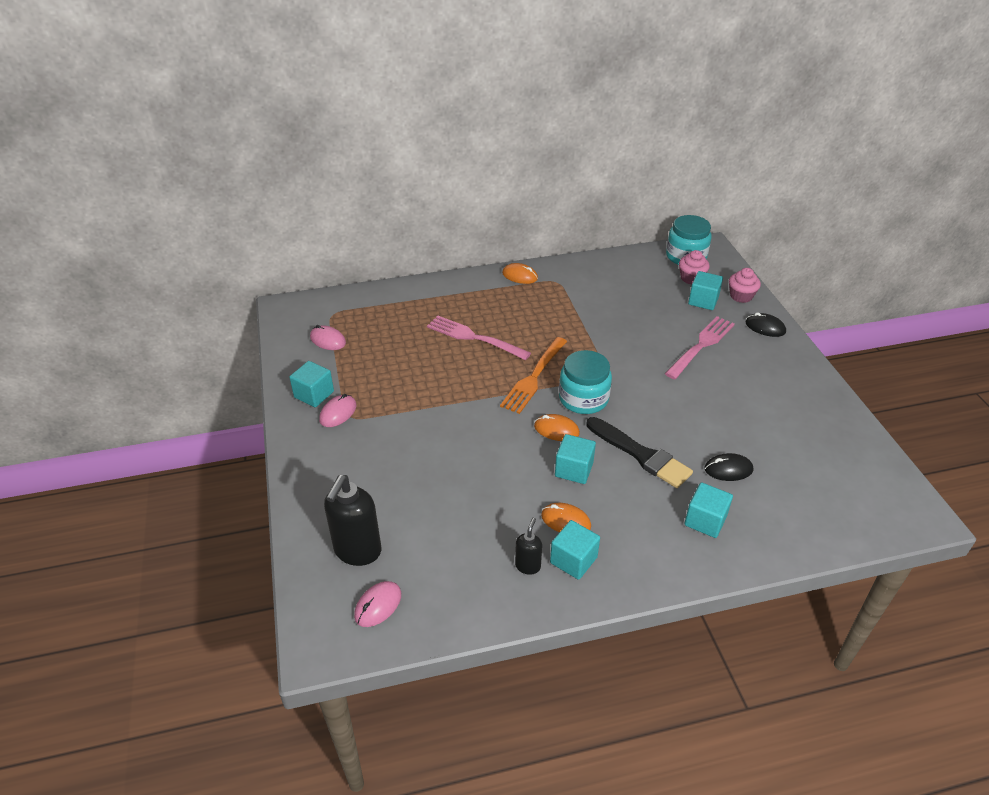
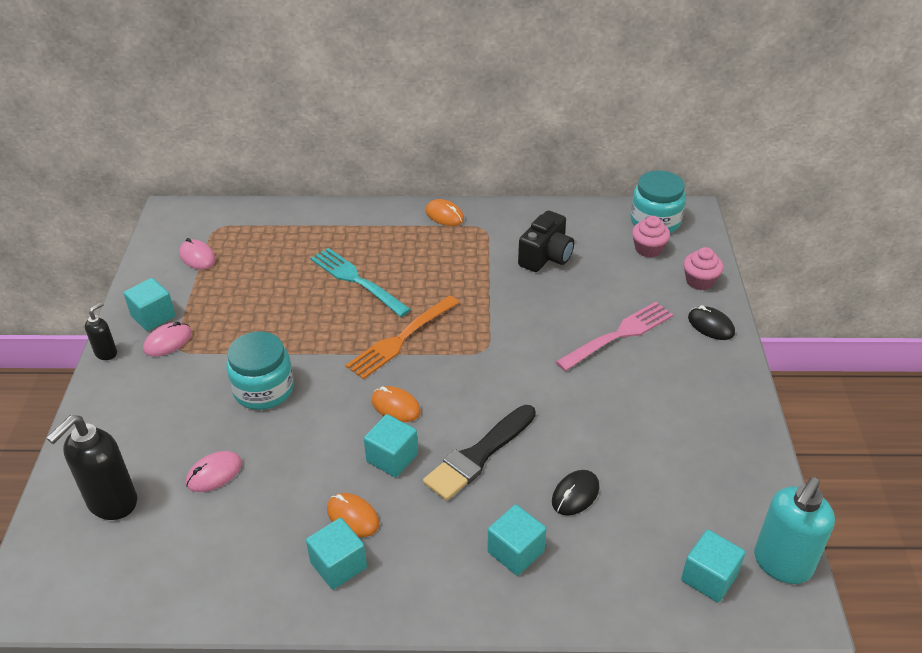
camera: 15 degrees right, 0 degrees up
(378, 605) = (103, 569): pink mouse -> pink mouse (214, 473)
(475, 338) = (357, 281): pink fork -> turquoise fork
(528, 566) = (284, 560): black soap dispenser -> black soap dispenser (106, 353)
(583, 398) = (445, 375): turquoise jar -> turquoise jar (263, 389)
(616, 296) = (546, 257): none -> black camera
(640, 454) = (479, 455): black brush -> black brush turned 75 degrees clockwise
(703, 301) = (649, 279): turquoise cube -> turquoise cube (709, 577)
(728, 469) = (575, 494): black mouse -> black mouse turned 60 degrees counterclockwise
(899, 489) = (782, 564): none -> turquoise soap dispenser

